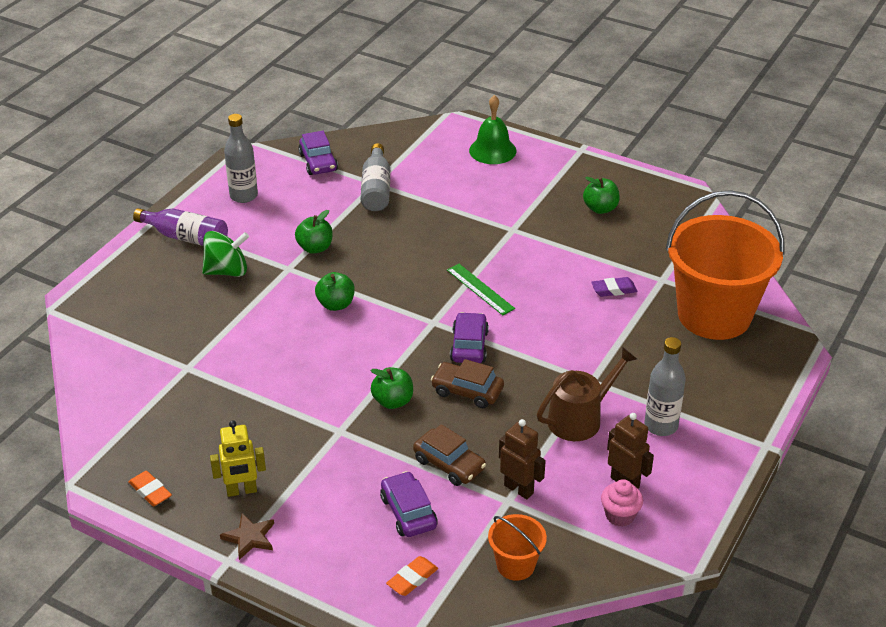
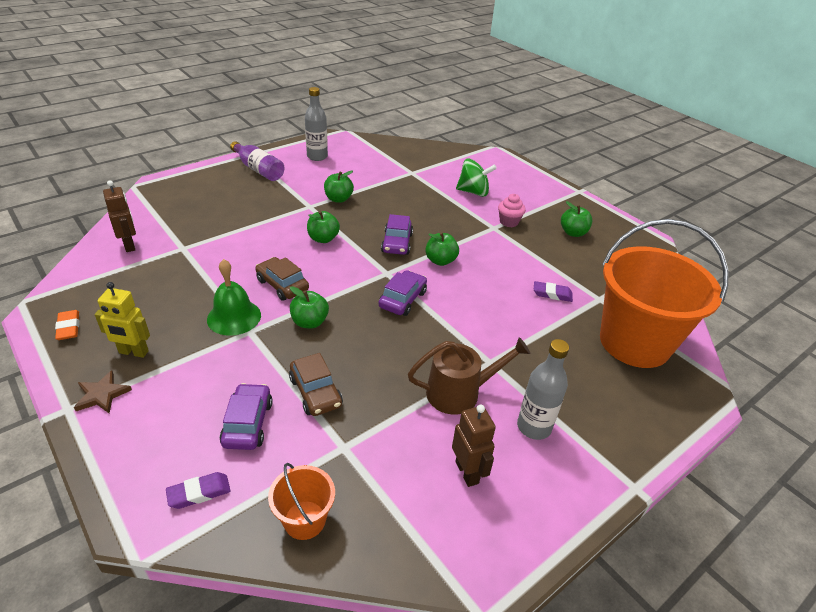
camera: 20 degrees right, 0 degrees up
(227, 271) = (266, 196): green spinning top -> green spinning top (473, 192)
(318, 162) = (382, 151): purple car -> purple car (397, 243)
(376, 189) = (410, 176): grey bottle -> none
(412, 579) = (199, 493): orange eraser -> purple eraser
(467, 391) = (376, 335): brown car -> brown car (282, 285)
(480, 289) = (440, 261): green ruler -> green apple
(492, 150) = (510, 175): green bell -> green bell (234, 317)
(519, 489) = (361, 439): brown robot -> brown robot (129, 245)
(620, 515) = (442, 507): pink cupcake -> pink cupcake (509, 222)

